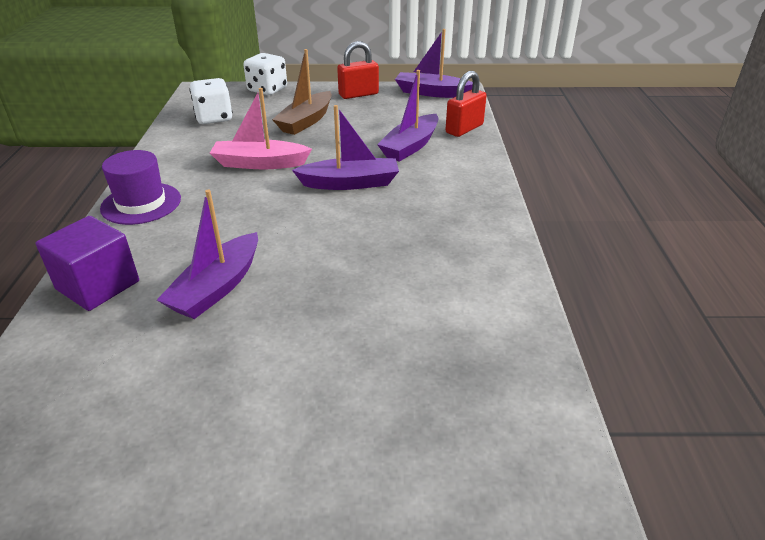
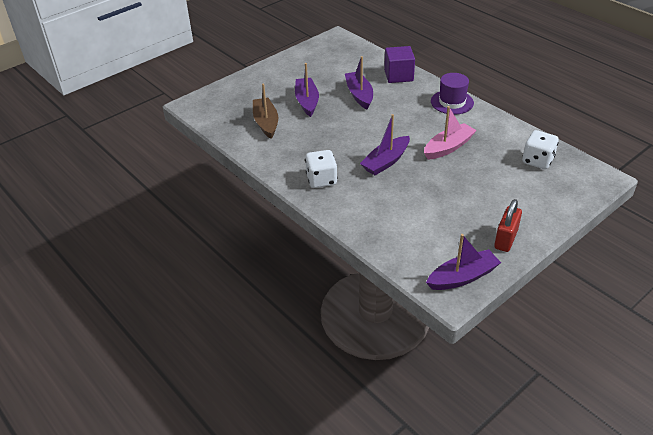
camera: 140 degrees right, 5 degrees up
(267, 90) = (568, 204): white dice -> white dice (321, 180)
(306, 121) = (486, 190): brown boat -> brown boat (266, 123)
(410, 146) = (395, 206): purple boat -> purple boat (307, 101)
(464, 129) = (385, 244): red padlock -> none

